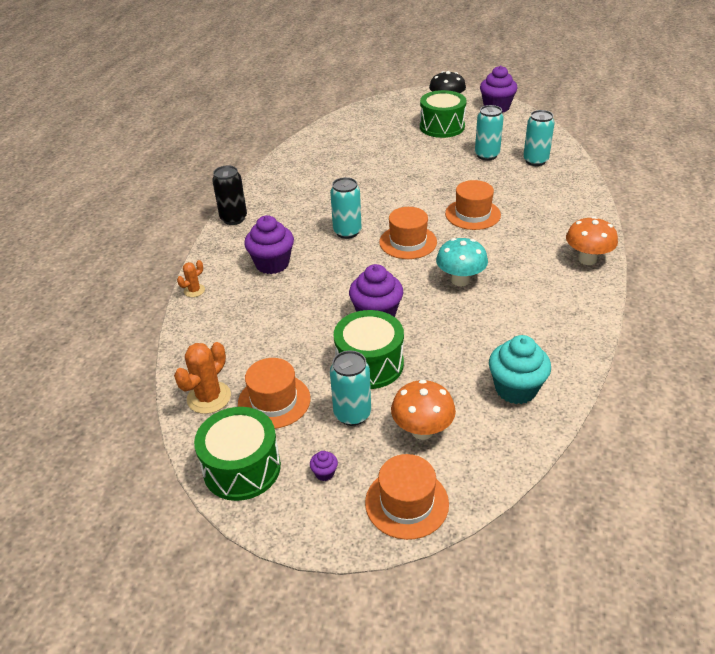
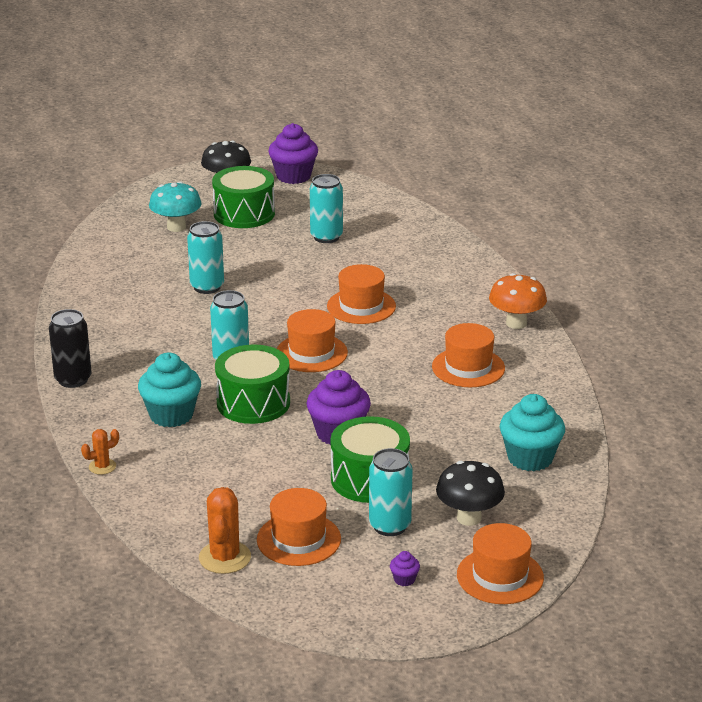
camera: 30 degrees left, 10 degrees down
(194, 290) = (102, 466): orange cactus -> orange cactus turned 45 degrees clockwise
(242, 468) = (318, 602): green drum -> green drum (253, 403)
(272, 264) = (171, 415): purple cupcake -> turquoise cupcake
(422, 430) = (469, 518): orange mushroom -> black mushroom
(460, 280) = (400, 377): turquoise mushroom -> turquoise mushroom (176, 227)
(520, 287) = (468, 367): none -> orange hat
(535, 161) = (388, 231): turquoise can -> turquoise can (207, 287)

